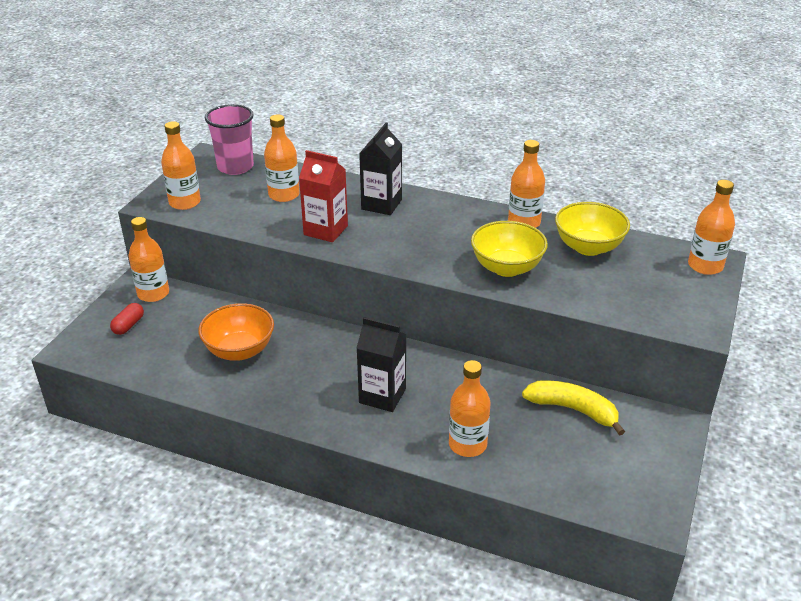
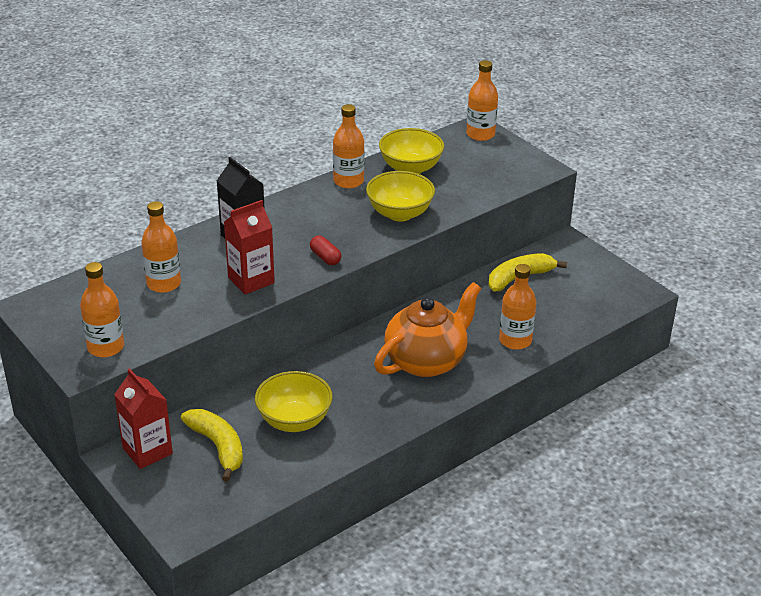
camera: 60 degrees left, 0 degrees up
(128, 325) = (184, 482): red capsule -> red capsule (325, 257)
(153, 294) = (147, 451): orange bottle -> red carton
(180, 324) = (218, 447): none -> yellow banana
(235, 167) = (74, 296): pink cup -> none
(239, 350) = (294, 420): orange bowl -> yellow bowl
(382, 396) = (426, 361): black carton -> orange teapot

